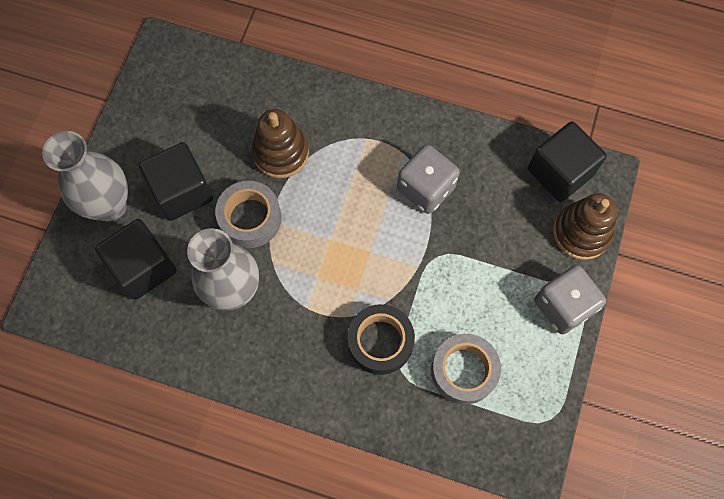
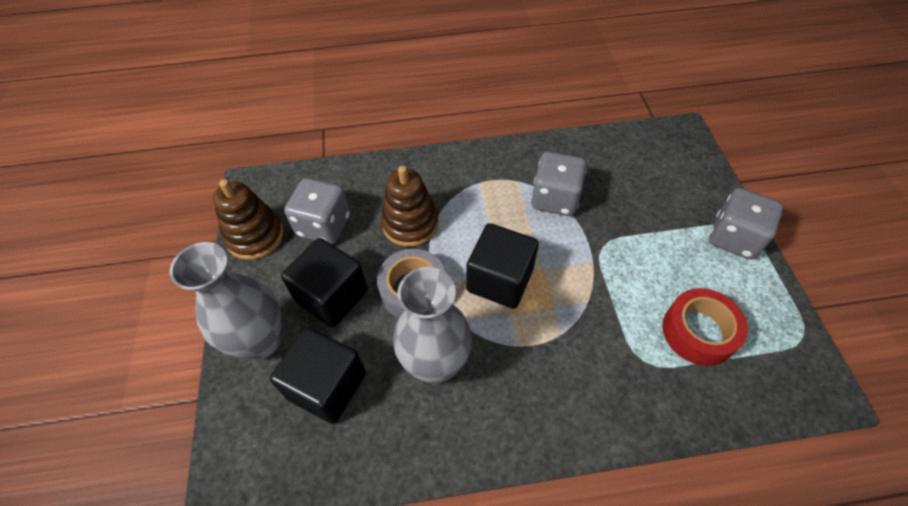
camera: 25 degrees left, 15 degrees down
(206, 119) = (324, 225): none -> grey dice
(380, 342) = (606, 343): black tape -> none
(464, 371) = (698, 332): grey tape -> red tape
(560, 172) = (650, 144): black cube -> black cube (500, 280)
(581, 232) = (701, 178): brown stacking toy -> brown stacking toy (255, 236)

